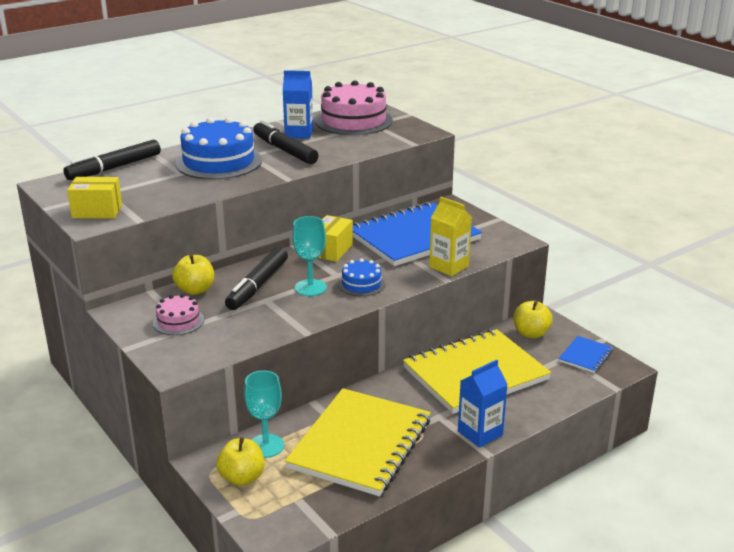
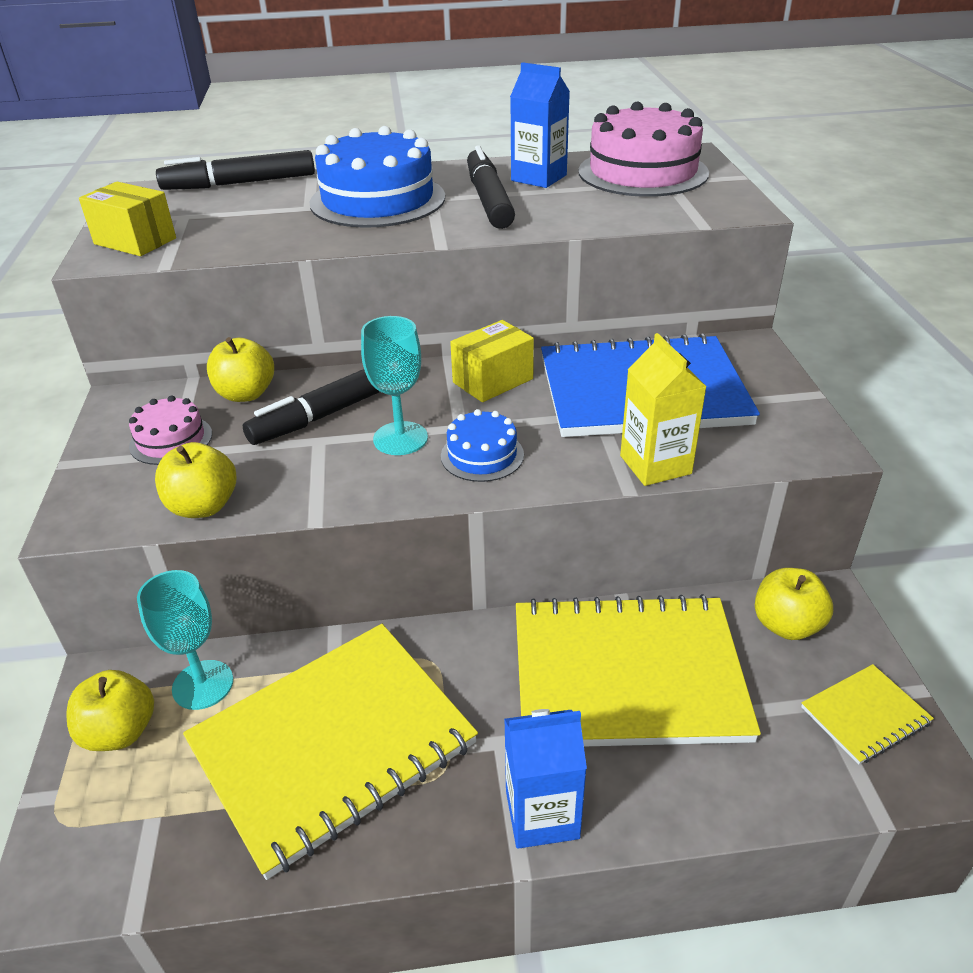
camera: 30 degrees right, 10 degrees up
(238, 343) = (203, 506): none -> yellow apple
(585, 356) = (864, 715): blue notebook -> yellow notebook

